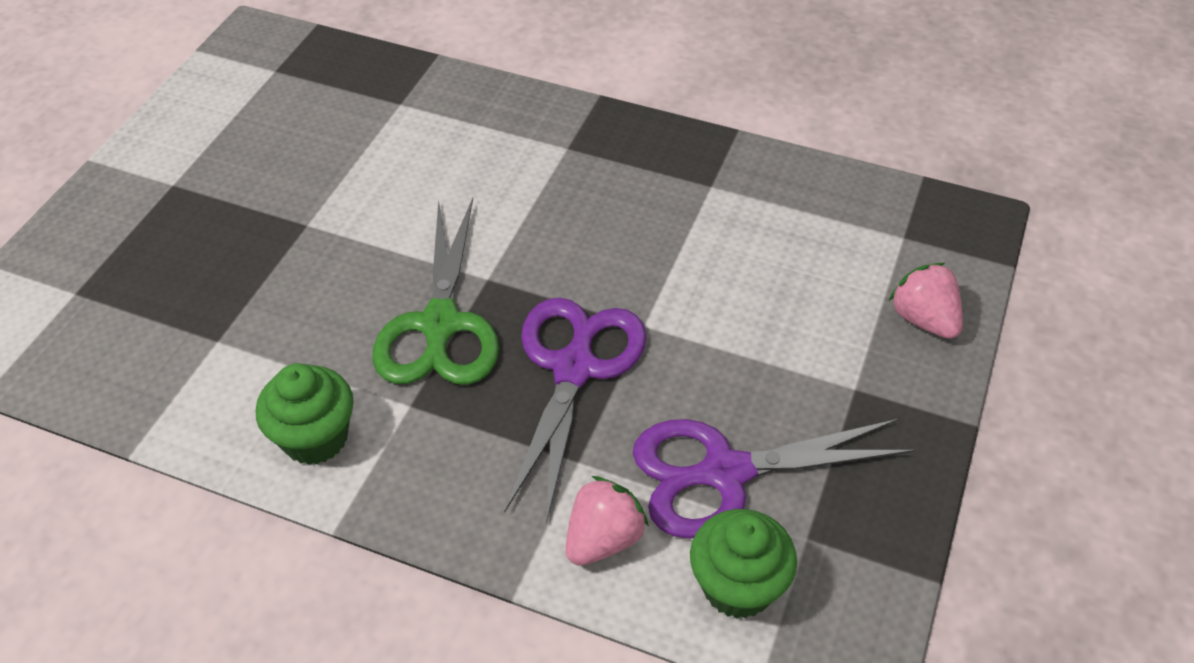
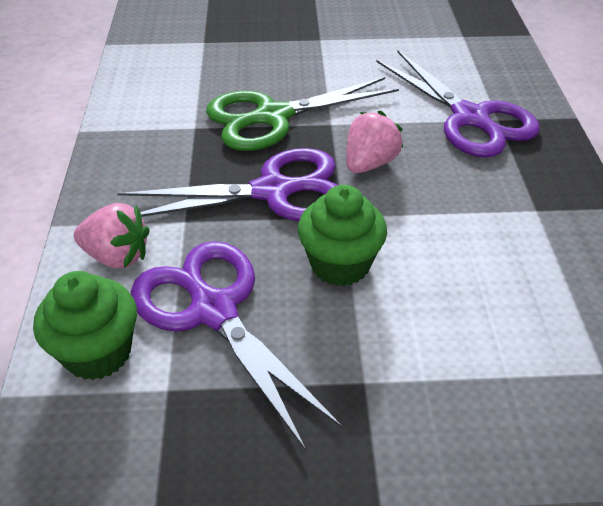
camera: 65 degrees right, 5 degrees down
(315, 438) = (148, 100): green cupcake -> green cupcake (340, 264)
(552, 167) = (470, 118): none -> purple scissors
(924, 319) = (499, 420): pink strawberry -> pink strawberry (369, 163)

